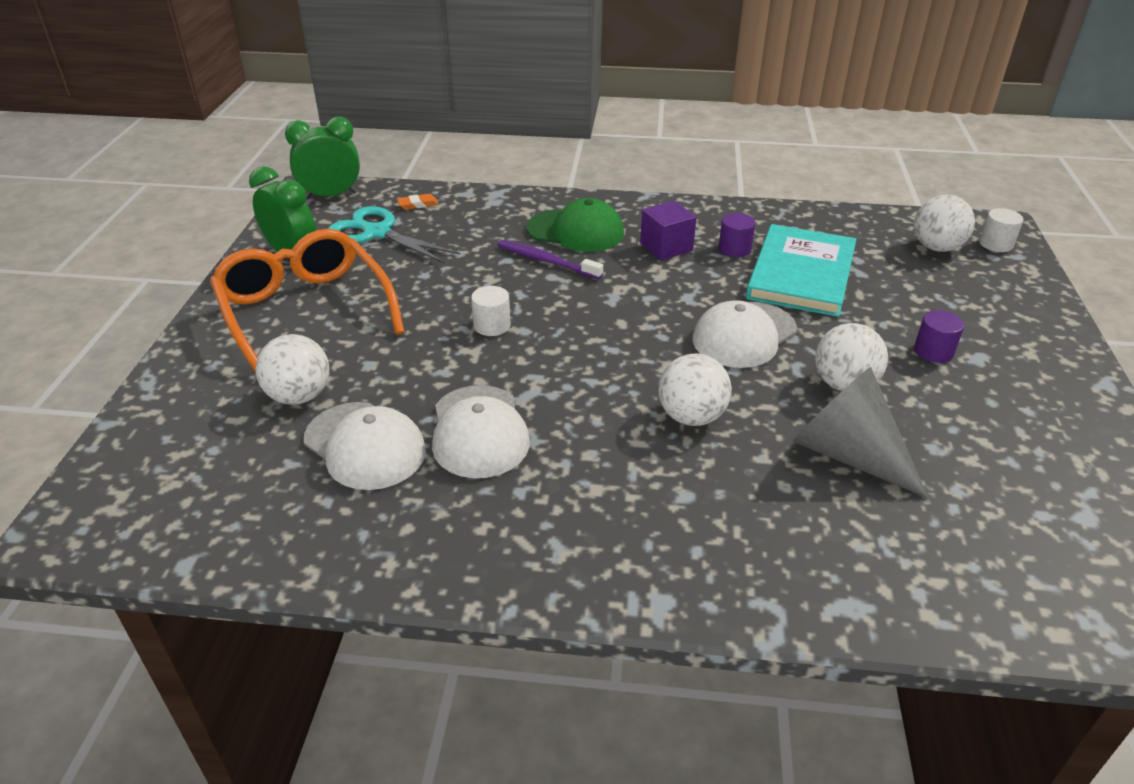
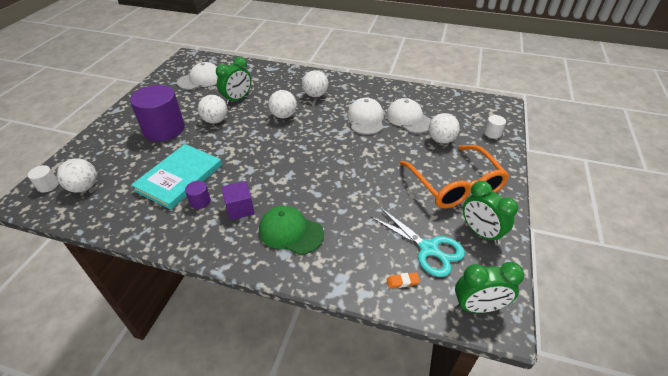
camera: 170 degrees left, 5 degrees up
(492, 325) = (356, 165): white cylinder -> white cylinder (492, 133)
(546, 261) = (317, 206): purple toothbrush -> none
(637, 497) = (315, 95): none -> white ball
(744, 335) = (238, 146): white cap -> white cap (200, 79)
(847, 453) = (237, 99): grey cone -> green clock
(933, 351) = (164, 129): purple cylinder -> purple cylinder, size x2.37

